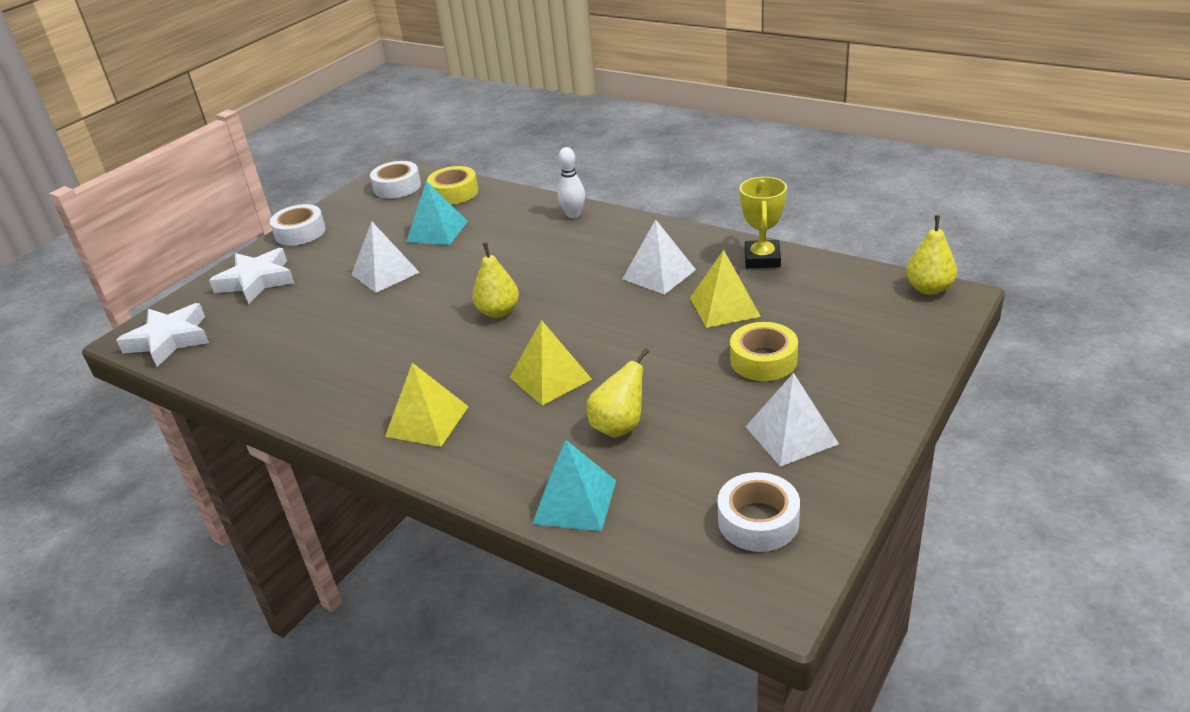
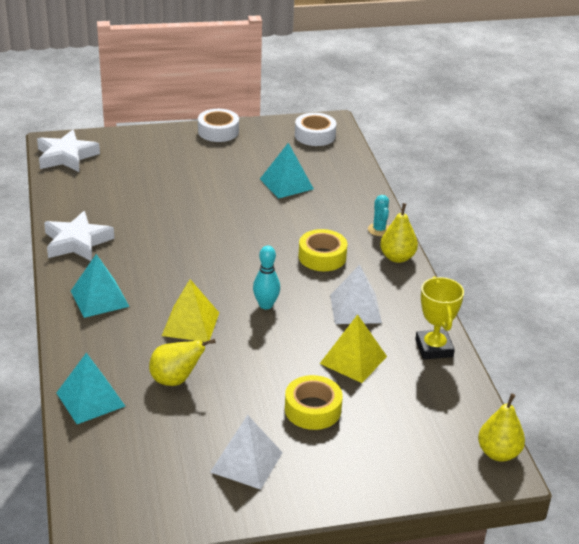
camera: 40 degrees right, 0 degrees up
(256, 281) = (152, 149): white star -> white star (77, 242)
(385, 273) = (217, 192): white pyramid -> none
(427, 421) = (99, 298): yellow pyramid -> turquoise pyramid
(454, 193) = (338, 163): yellow tape -> yellow tape (322, 257)
(498, 312) = (232, 262): yellow pear -> yellow pear (397, 257)
(573, 214) = (379, 229): white bowling pin -> turquoise cactus
(586, 320) = (266, 305): none -> turquoise bowling pin
(758, 521) = (148, 487): white tape -> none
(762, 259) = (434, 348): yellow trophy -> yellow trophy turned 60 degrees counterclockwise

